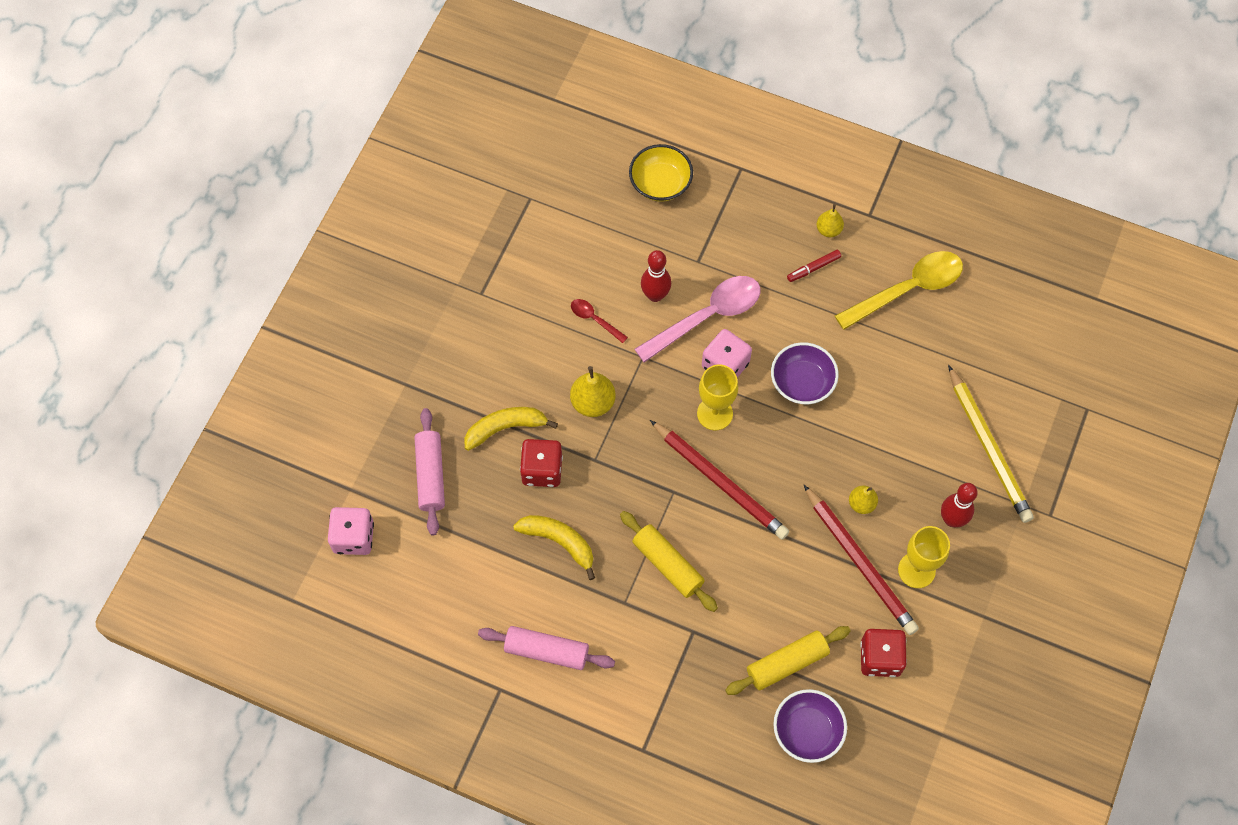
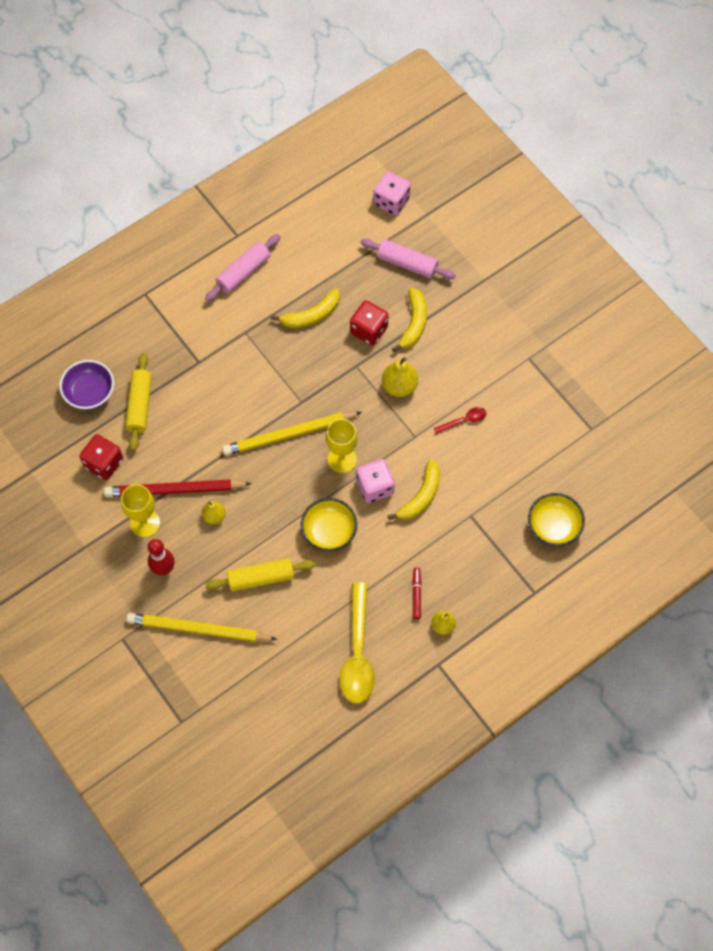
camera: 120 degrees right, 0 degrees up
(655, 295) = (459, 471): red bowling pin -> none
(667, 565) = (253, 370): yellow rolling pin -> yellow rolling pin (261, 577)
(706, 317) = (421, 496): pink spoon -> yellow banana
(719, 482) = (289, 434): red pencil -> yellow pencil
(802, 382) = (329, 531): purple bowl -> yellow bowl

